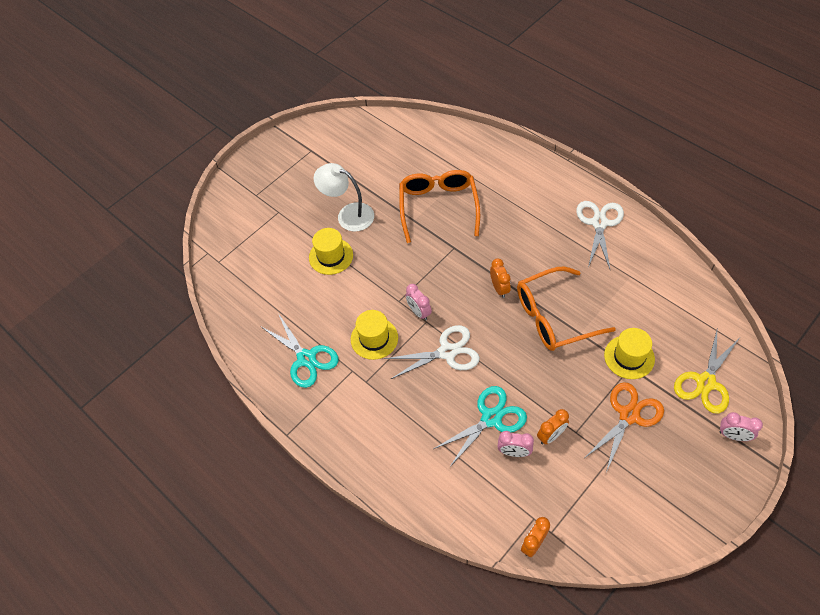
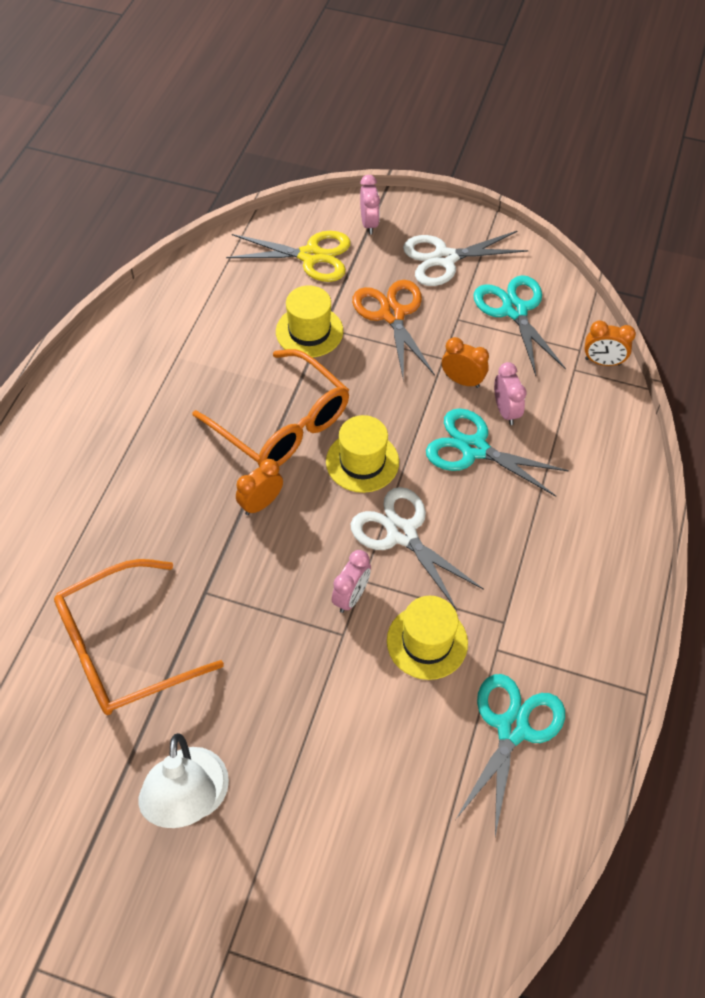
camera: 120 degrees left, 0 degrees up
(331, 256) = (297, 787): yellow hat -> yellow hat (362, 462)
(599, 223) = (88, 413): white scissors -> white scissors (444, 258)
(607, 503) = (515, 310): none -> turquoise scissors
(629, 415) = (392, 314): orange scissors -> orange scissors turned 60 degrees clockwise

